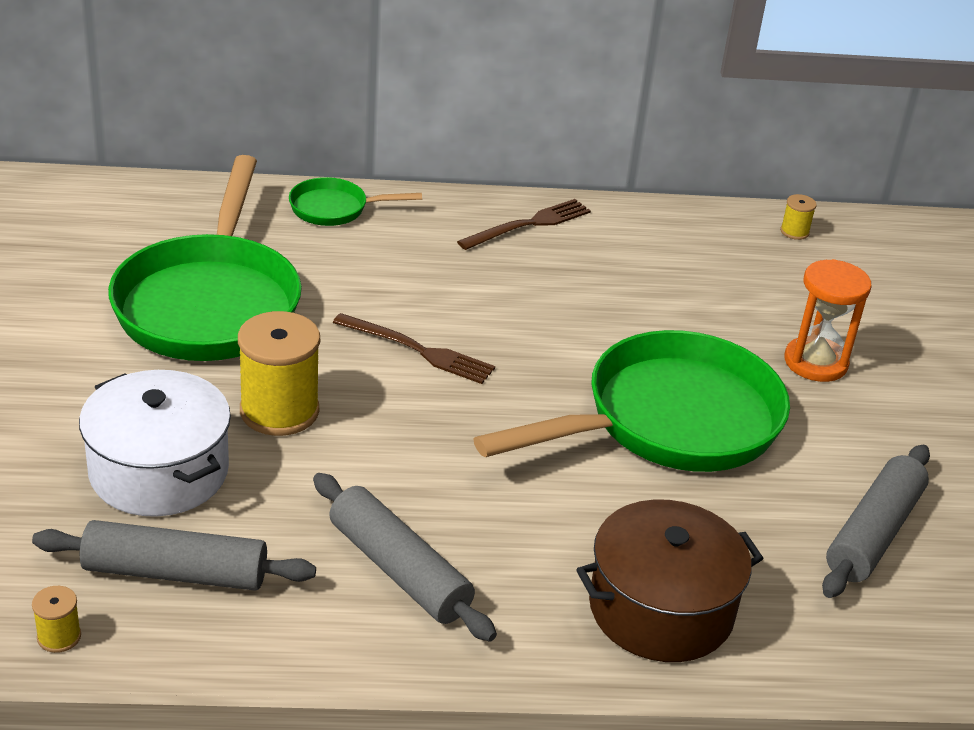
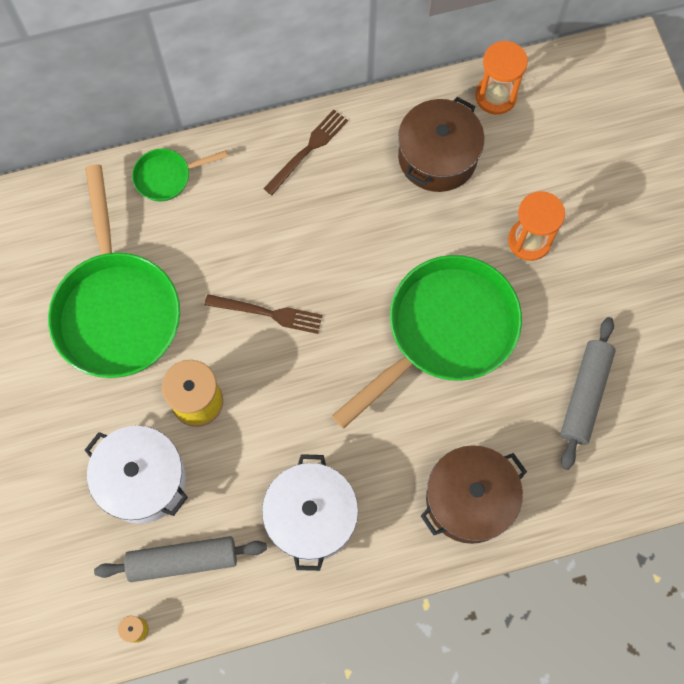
camera: 10 degrees left, 35 degrees up
(399, 570) = (311, 517): grey rolling pin -> white pot
(702, 264) = (437, 157): none -> brown pot
(794, 232) = (495, 96): yellow spool -> orange hourglass

